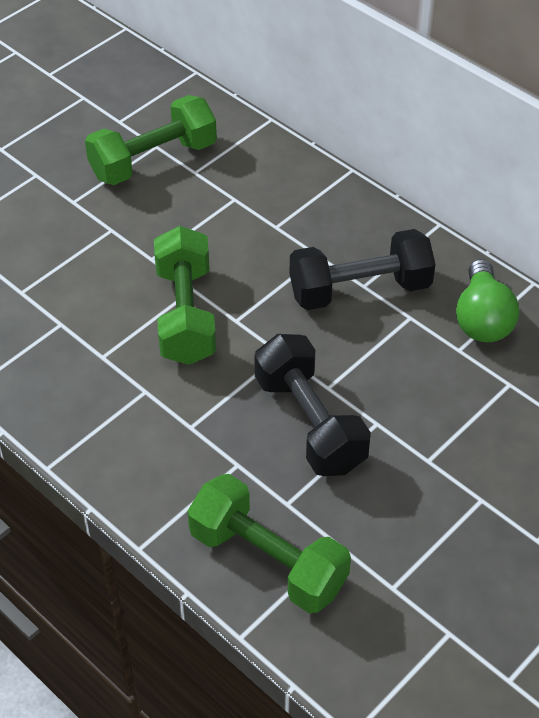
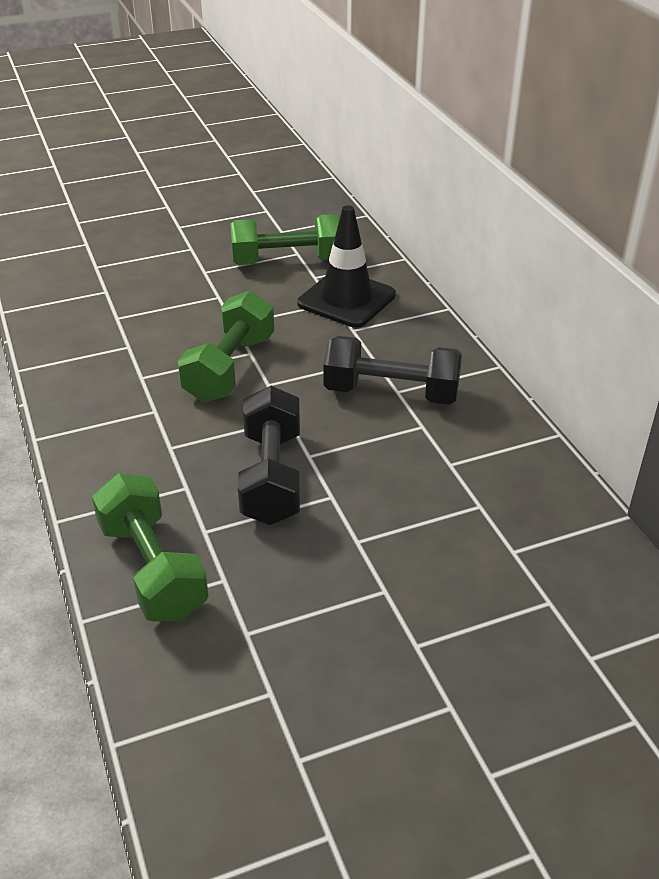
camera: 25 degrees right, 10 degrees down
(246, 191) = (346, 299): none -> black traffic cone
(482, 319) = (489, 447): green light bulb -> none

